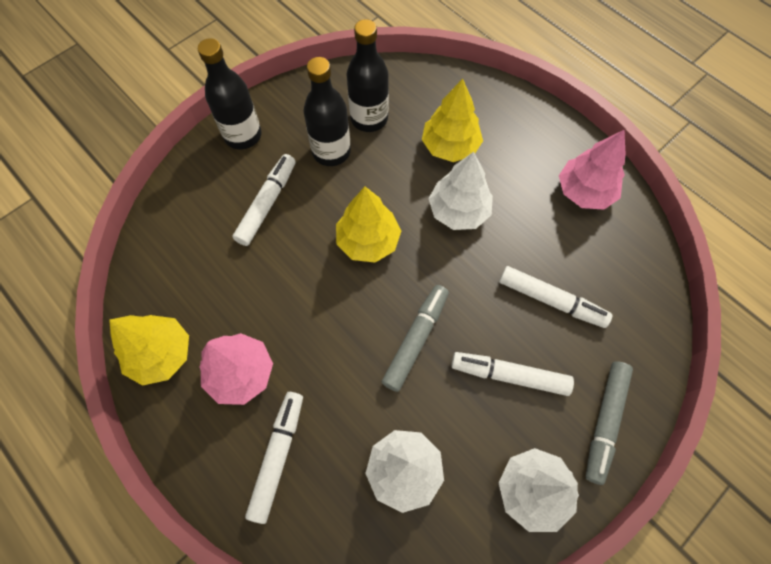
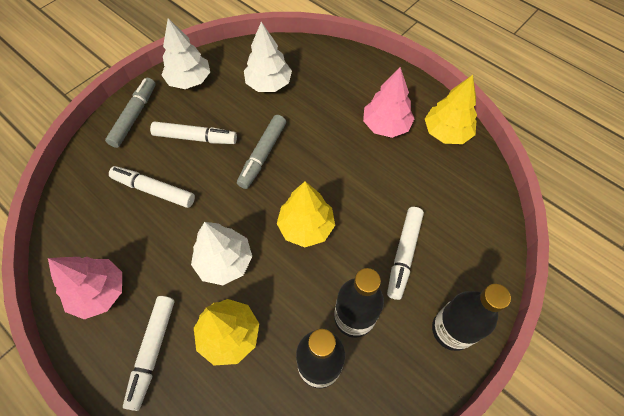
camera: 175 degrees right, 5 degrees down
(278, 456) = (349, 85): white marker -> white marker (152, 352)

